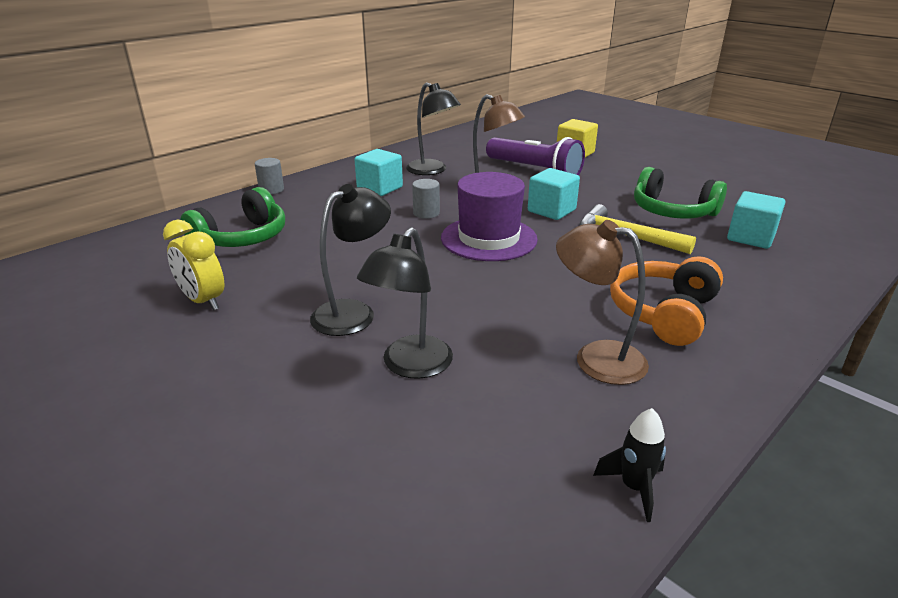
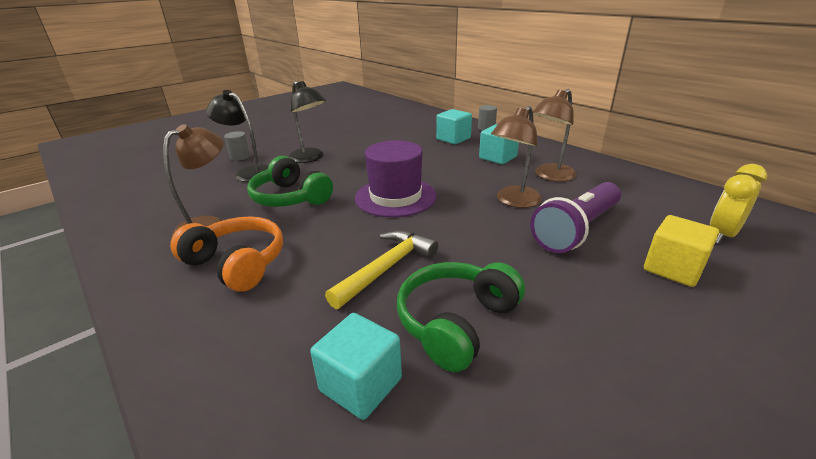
camera: 95 degrees right, 0 degrees up
(203, 301) = (340, 129): yellow clock -> yellow clock (722, 235)
(242, 238) = (410, 128): green headphones -> green headphones (290, 198)
(426, 213) = (447, 174): grey cylinder -> grey cylinder (240, 157)
(432, 170) = (550, 176): black lamp -> brown lamp
(551, 210) = (455, 230): turquoise cube -> turquoise cube (453, 139)
(634, 487) = (104, 222): black rocket -> none

